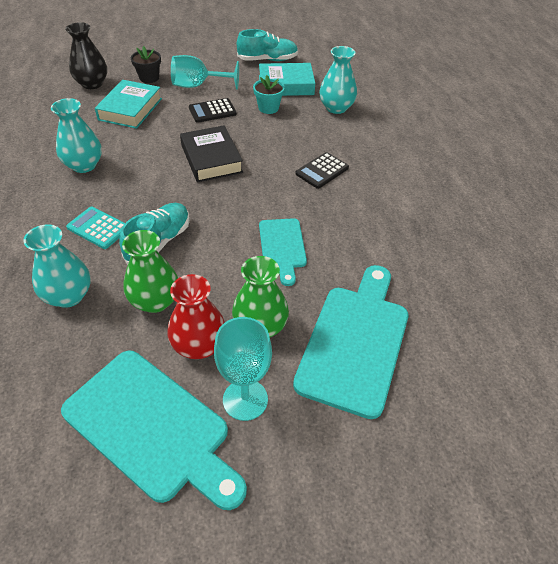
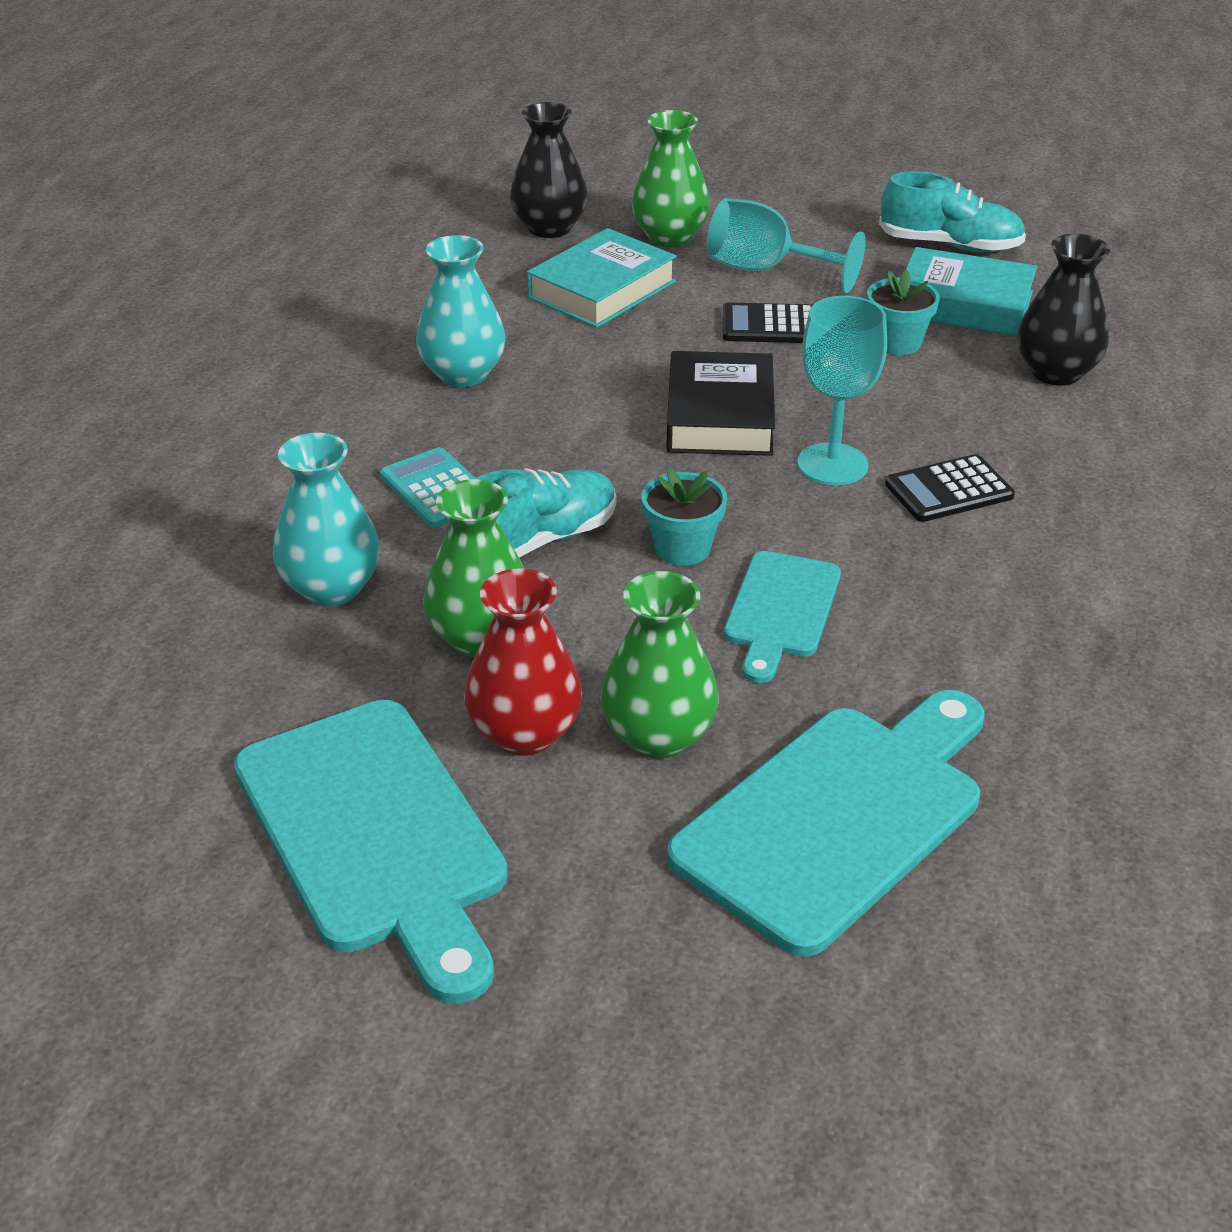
camera: 25 degrees right, 10 degrees down
(149, 78) = (670, 237): black flower pot -> green vase
(226, 228) = (682, 548): none -> turquoise flower pot
(245, 399) = (564, 845): turquoise goblet -> turquoise goblet (832, 464)
(336, 108) = (1056, 372): turquoise vase -> black vase

